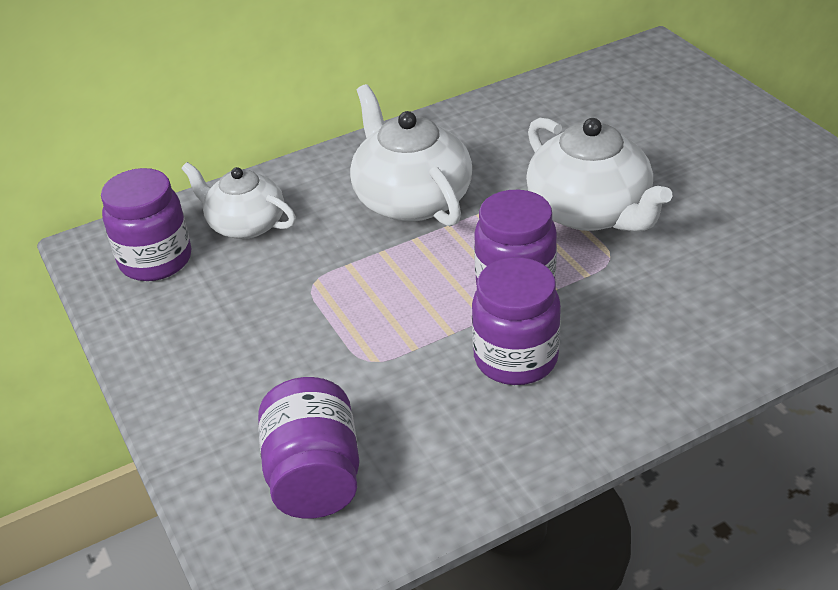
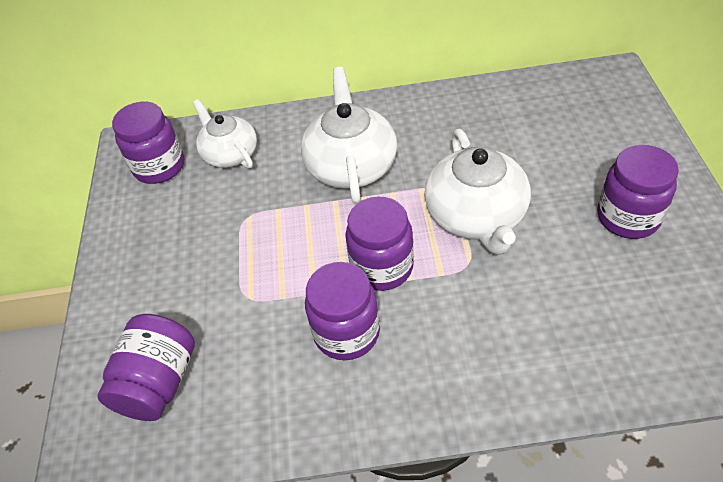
camera: 25 degrees right, 10 degrees up
(749, 173) = (628, 217): none -> purple jar

